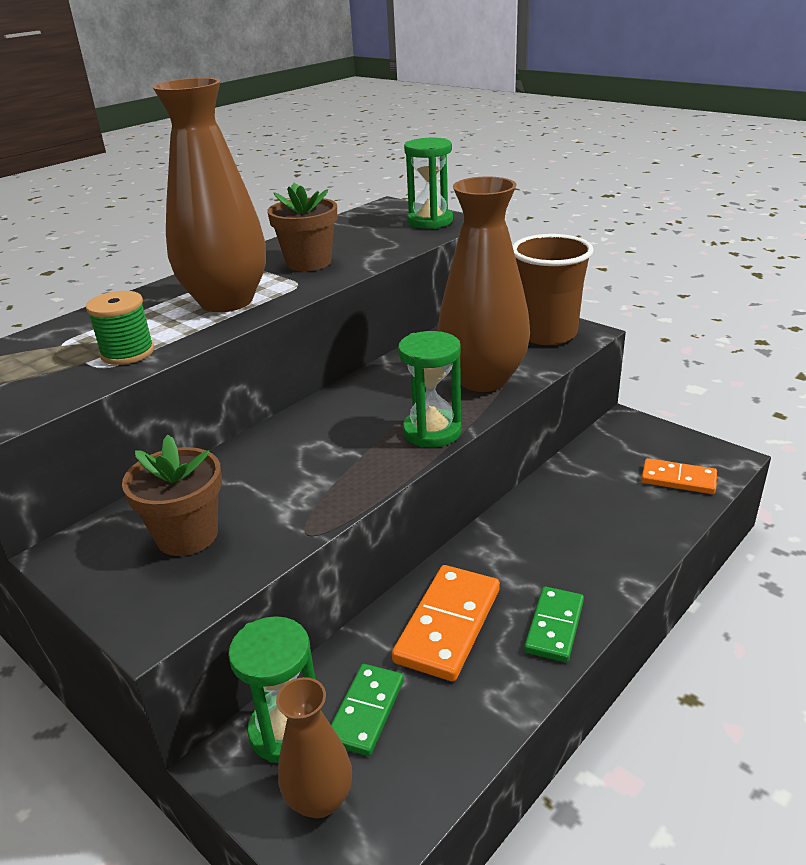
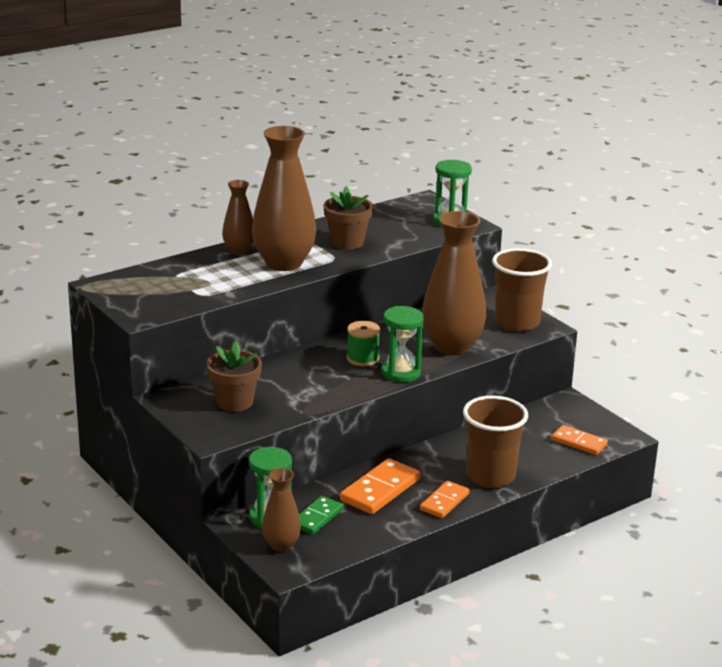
camera: 10 degrees right, 5 degrees down
(127, 353) = (217, 288): green spool -> green spool (362, 358)
(158, 295) = (239, 250): none -> brown vase
(554, 626) = (444, 502): green domino -> orange domino
(596, 561) = (490, 476): none -> brown cup

